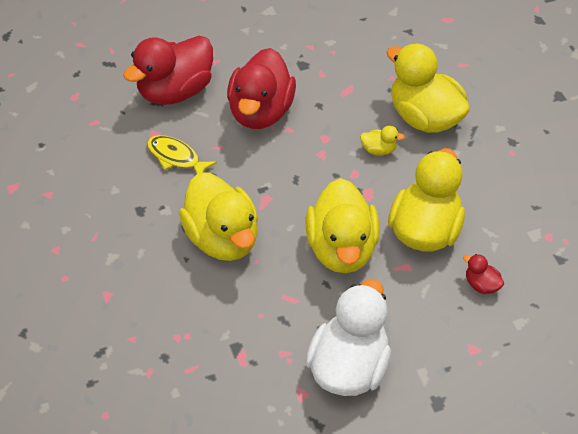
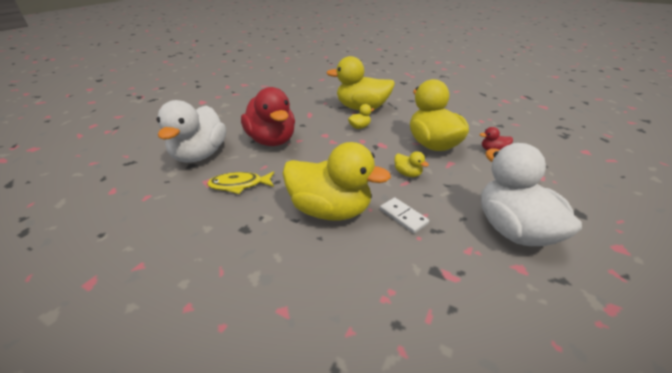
camera: 40 degrees left, 15 degrees down
(175, 91) = (200, 155): red duck -> white duck
(274, 288) = (403, 216): none -> white domino
(341, 249) = (407, 174): yellow duck -> yellow duck, size x0.41

